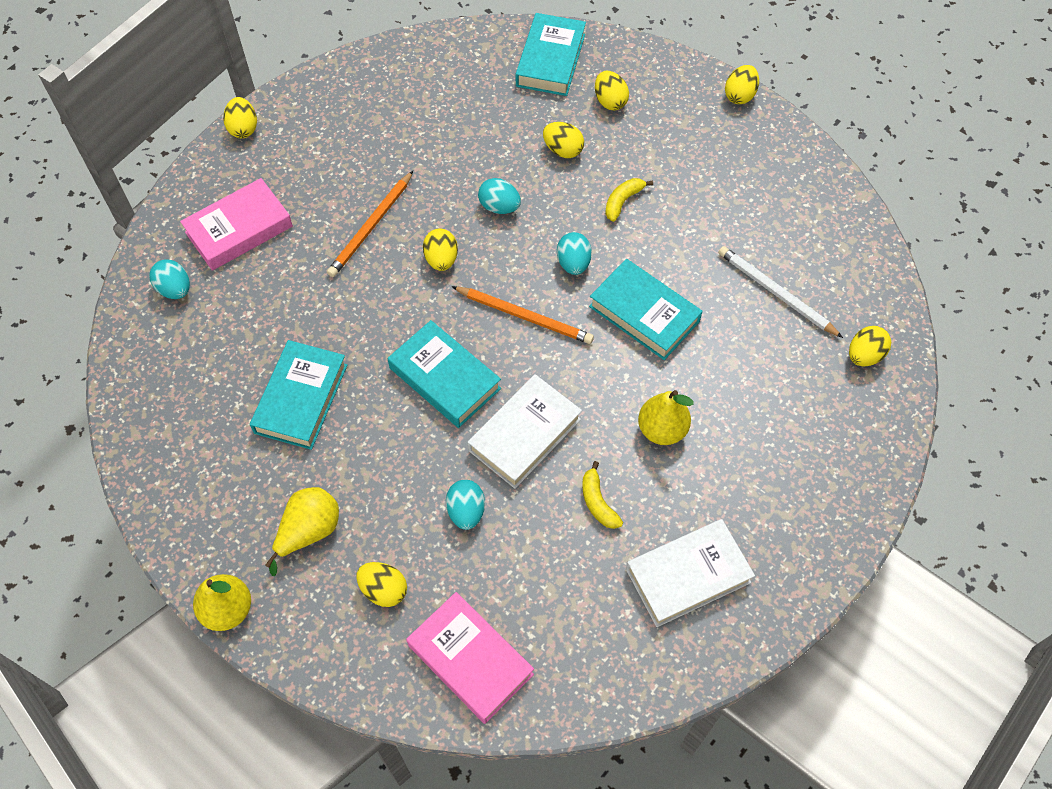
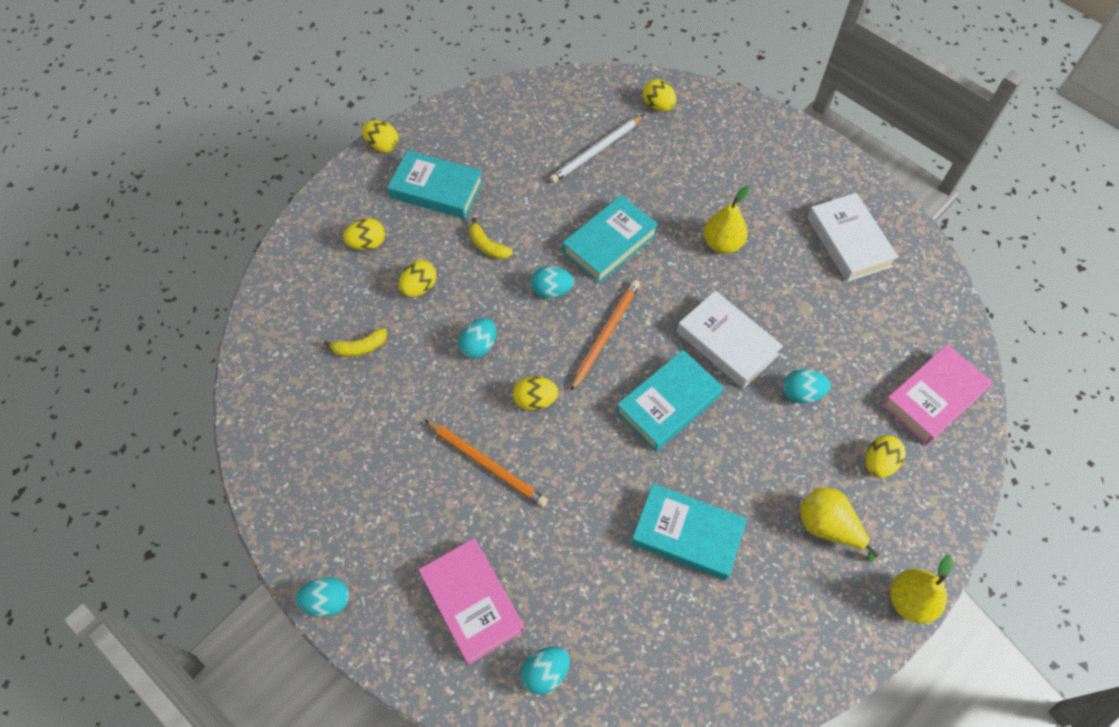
camera: 85 degrees left, 0 degrees up
(243, 128) = (327, 601): yellow egg -> turquoise egg
(550, 60) = (302, 288): turquoise book -> turquoise book (436, 190)
(598, 502) = (789, 295): yellow banana -> yellow banana (360, 347)

